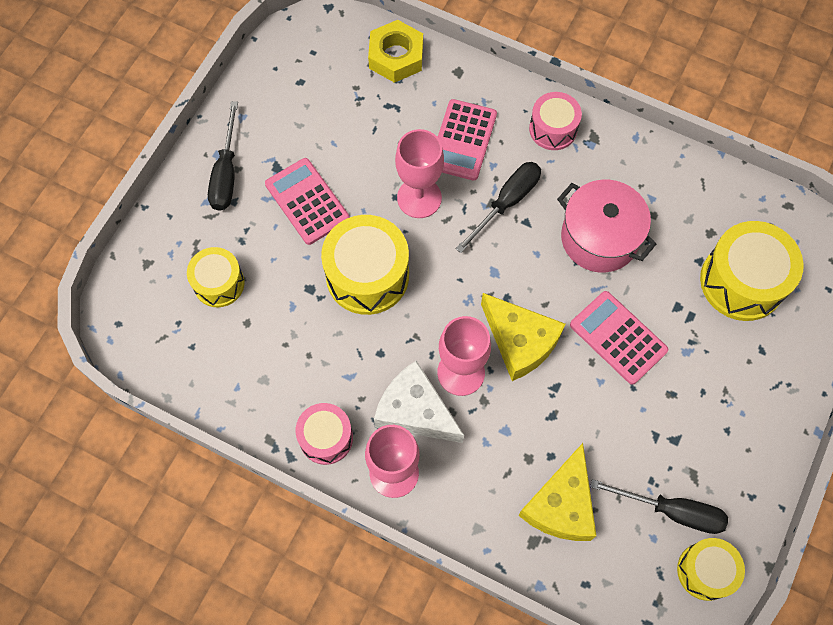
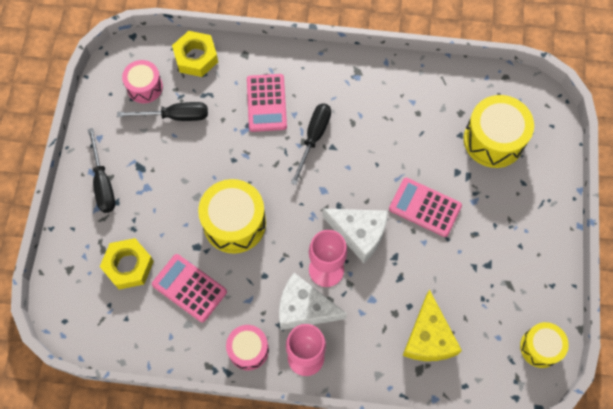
camera: 20 degrees left, 0 degrees up
(219, 283) = (128, 266): yellow drum -> yellow nut
(307, 201) = (171, 184): pink calculator -> pink calculator (189, 288)
(419, 198) = (251, 155): pink goblet -> none
(520, 341) = (359, 233): yellow cheese -> white cheese
(553, 129) = (327, 74): pink drum -> pink drum (145, 87)
(599, 238) = (387, 142): pink pot -> none
(672, 511) = (504, 314): black screwdriver -> black screwdriver (175, 116)

